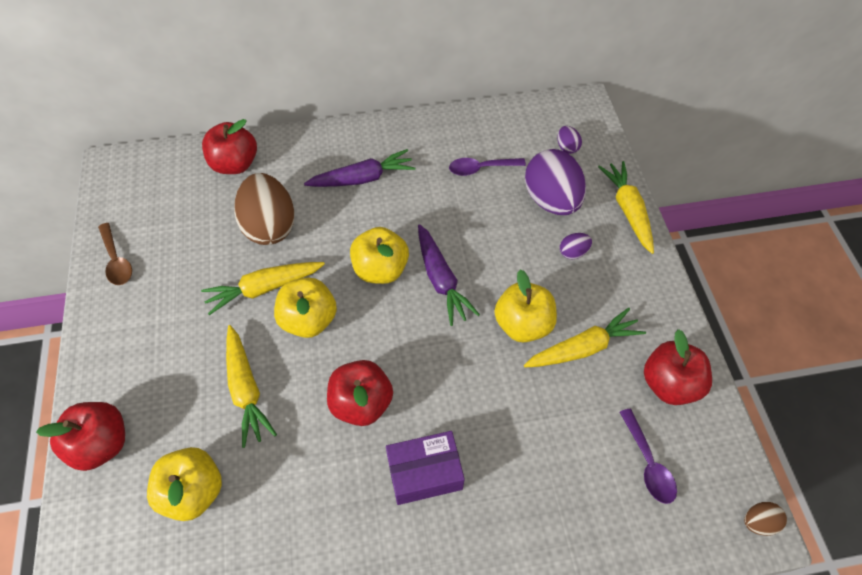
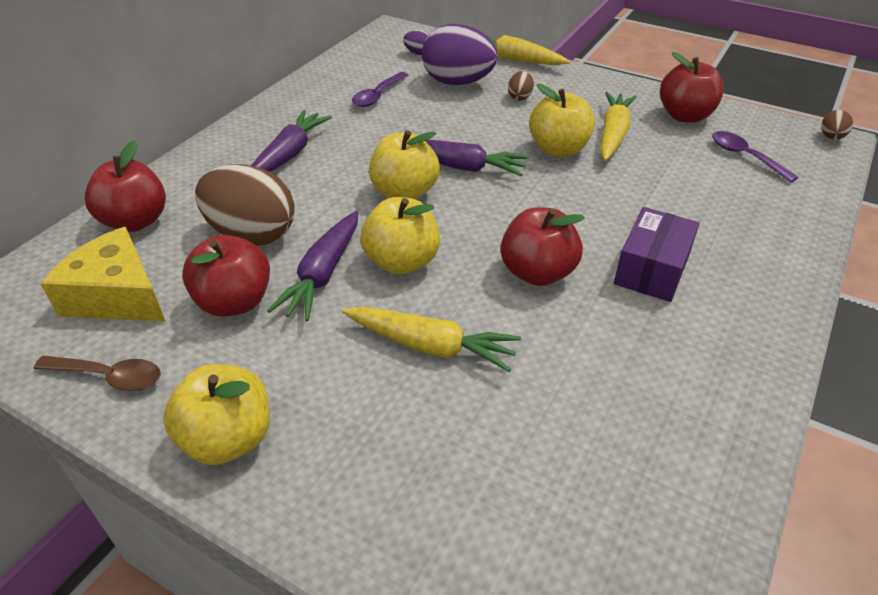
camera: 50 degrees left, 15 degrees down
(101, 444) = (359, 518): red apple -> red apple (234, 302)
(172, 211) = (117, 295): none -> yellow cheese
(193, 491) = (516, 453): yellow apple -> yellow apple (228, 439)
(264, 289) = (323, 274): yellow carrot -> purple carrot
(573, 252) = (520, 97): purple egg -> brown egg
(648, 463) = (745, 156): purple spoon -> purple spoon turned 150 degrees counterclockwise

